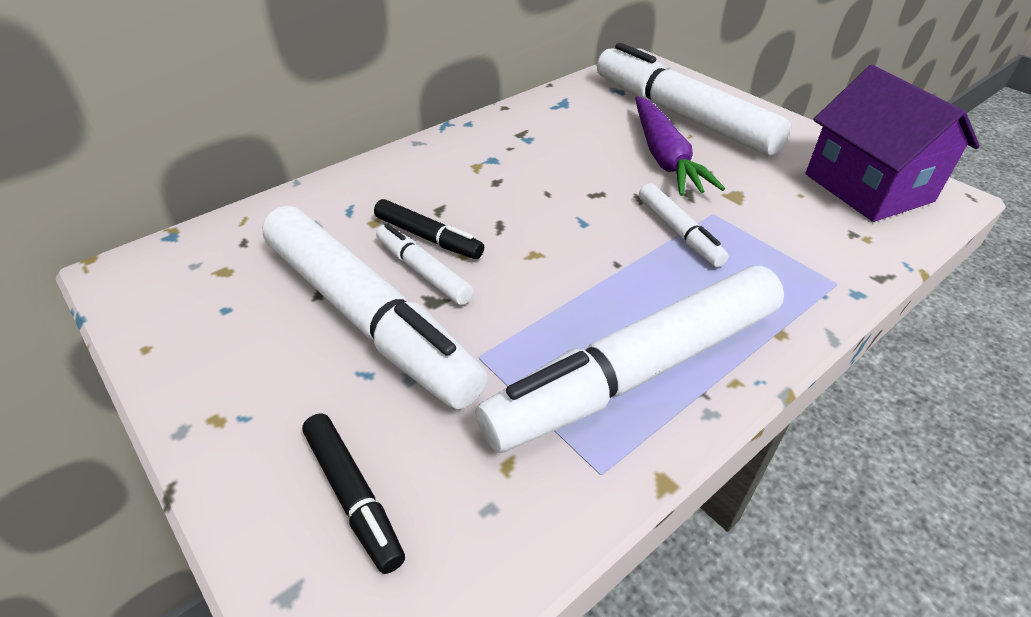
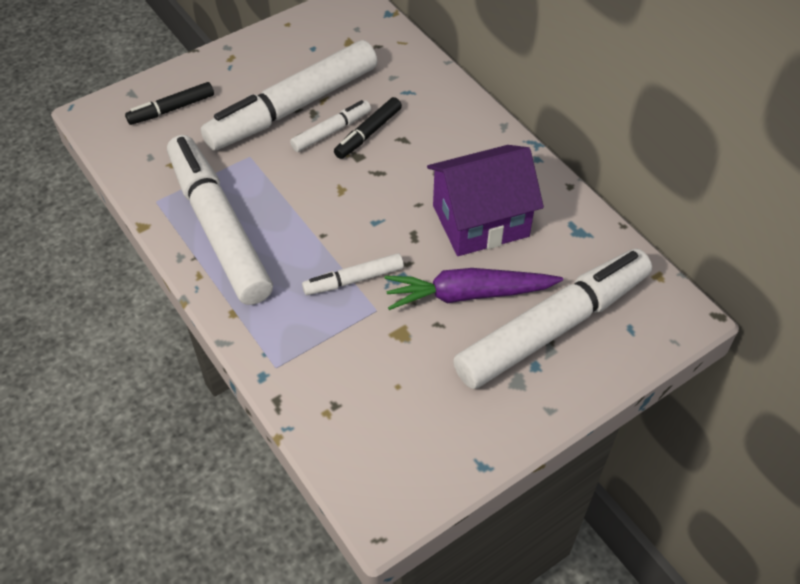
camera: 95 degrees right, 10 degrees up
(868, 187) = (402, 448): purple house -> purple house (480, 221)

